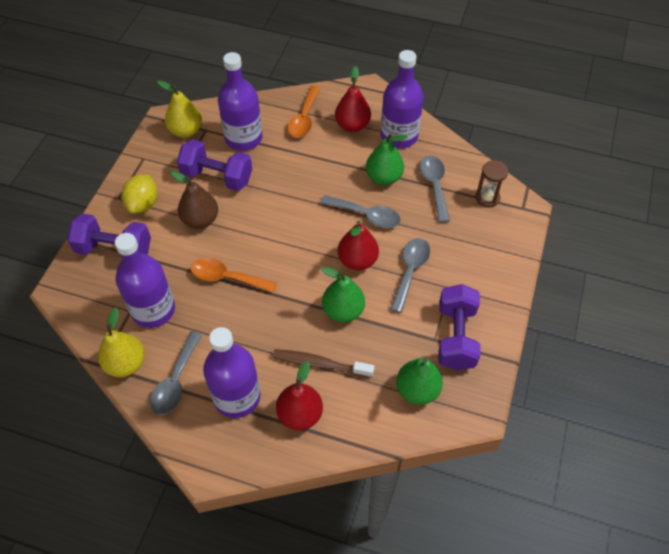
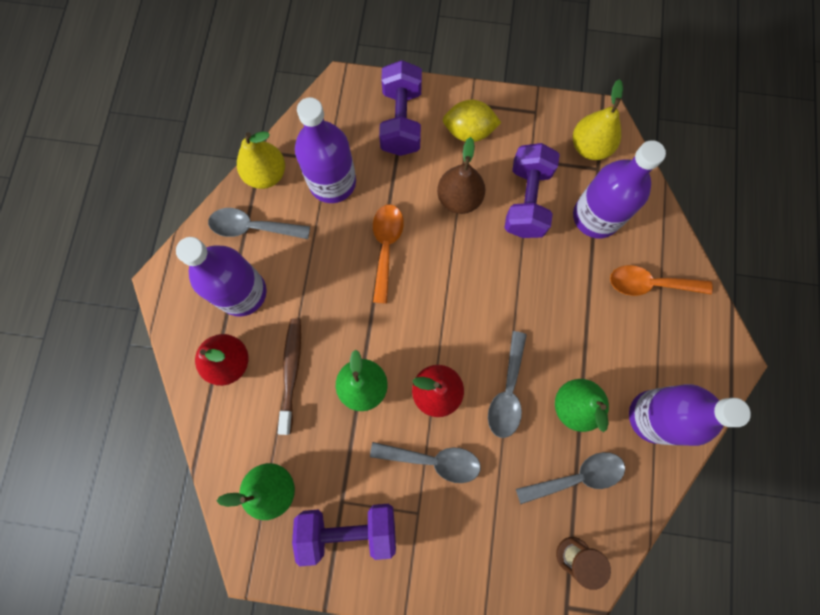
camera: 80 degrees right, 20 degrees up
(352, 125) = (655, 349): red pear -> none

